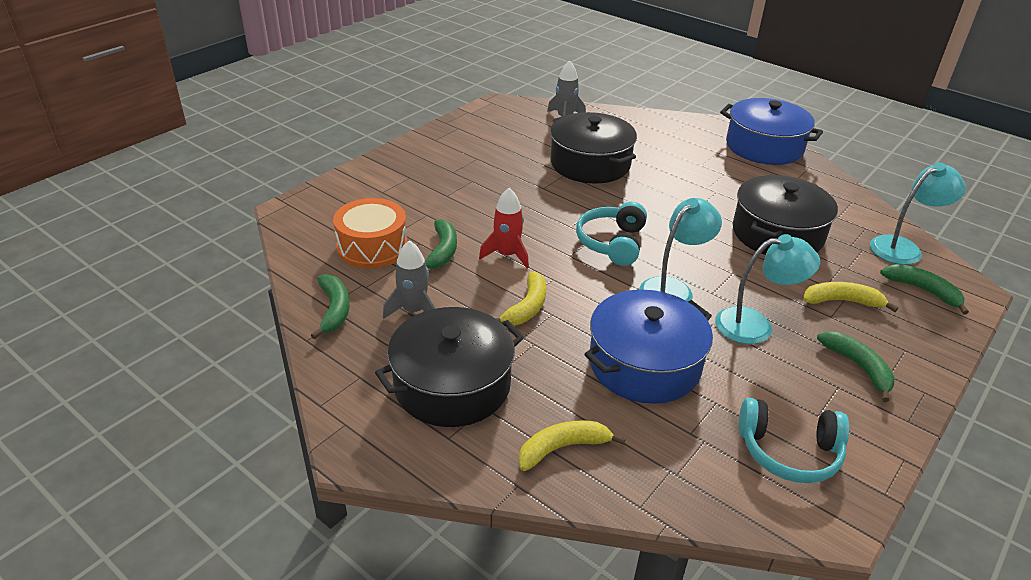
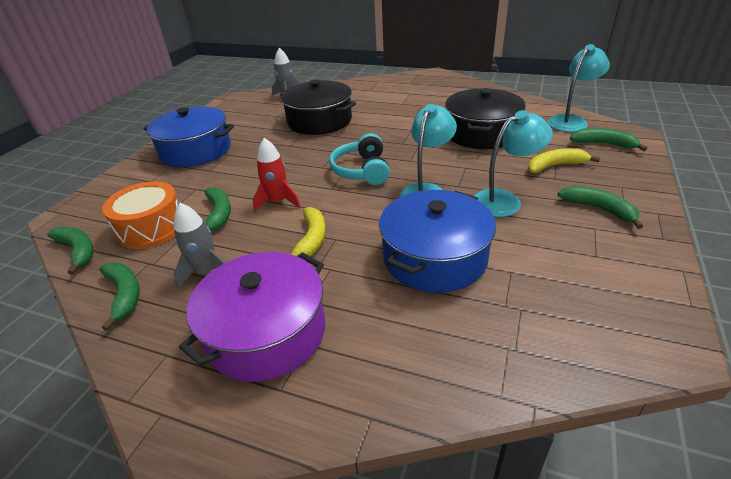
camera: 15 degrees left, 0 degrees up
(299, 252) = (78, 250): none -> green banana
(452, 385) = (266, 332): black pot -> purple pot
(562, 448) = (398, 360): yellow banana -> none
(764, 147) = (439, 83): blue pot -> blue pot (196, 151)
(789, 452) = (594, 294): turquoise headphones -> none

